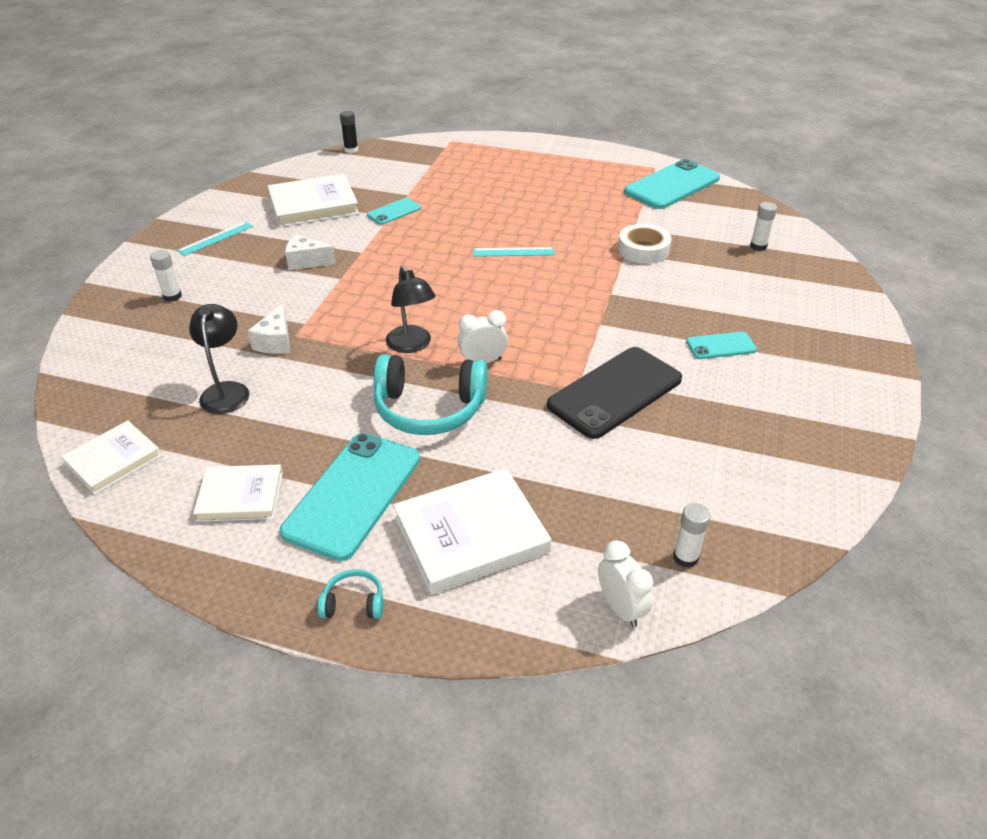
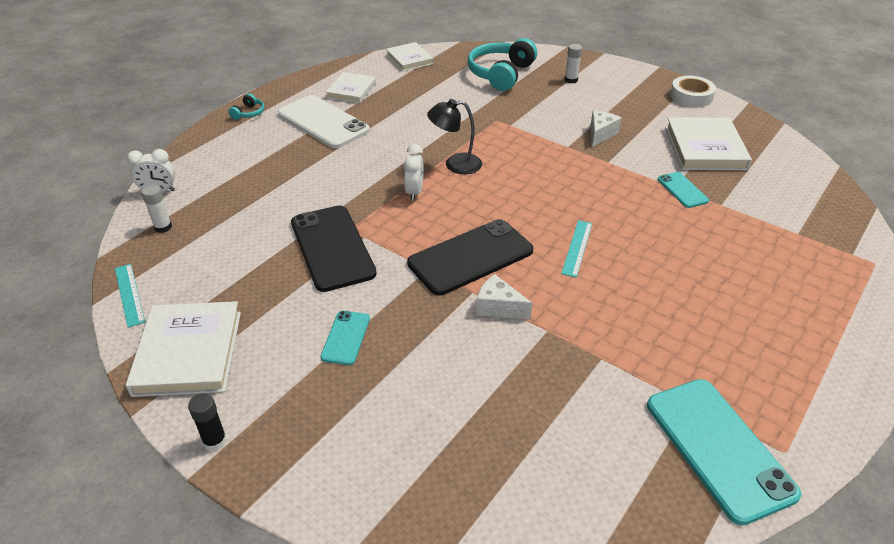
camera: 110 degrees right, 0 degrees up
(215, 238) = (653, 99): turquoise ruler -> turquoise ruler (129, 294)
(226, 390) = (449, 92): black lamp -> none
(276, 342) = (492, 112): white cheese -> white cheese (498, 307)
(351, 150) = (839, 185): black glue stick -> black glue stick (215, 441)
(353, 494) = (323, 122): turquoise phone -> white phone
(429, 409) = (377, 159): turquoise headphones -> turquoise headphones (500, 74)
(471, 534) = (257, 154): white book -> white book (188, 352)
(566, 303) = (470, 257): none -> black phone
(643, 249) = (547, 348): white tape -> white tape (691, 96)
(758, 246) = (515, 469): white glue stick -> none

